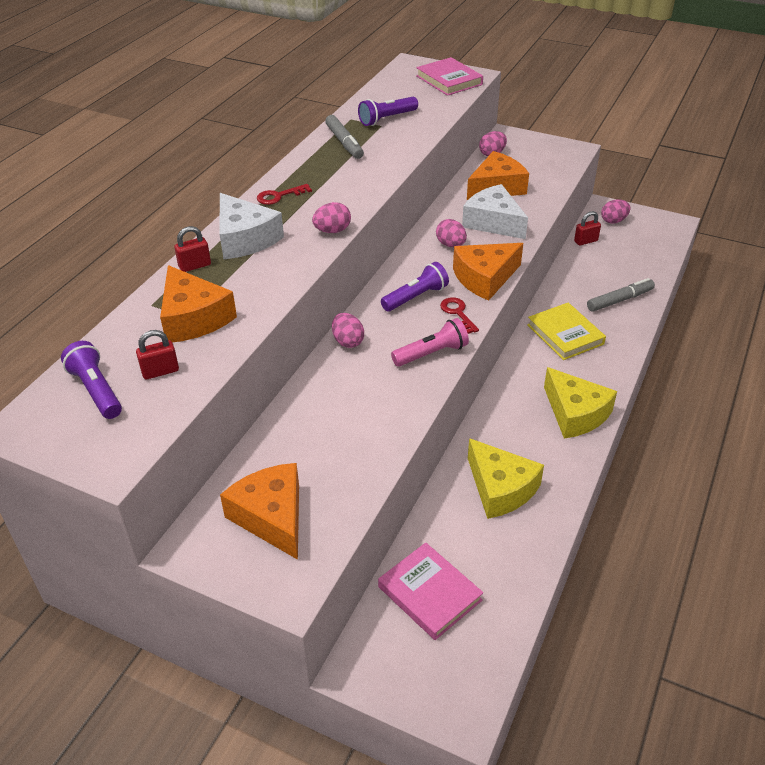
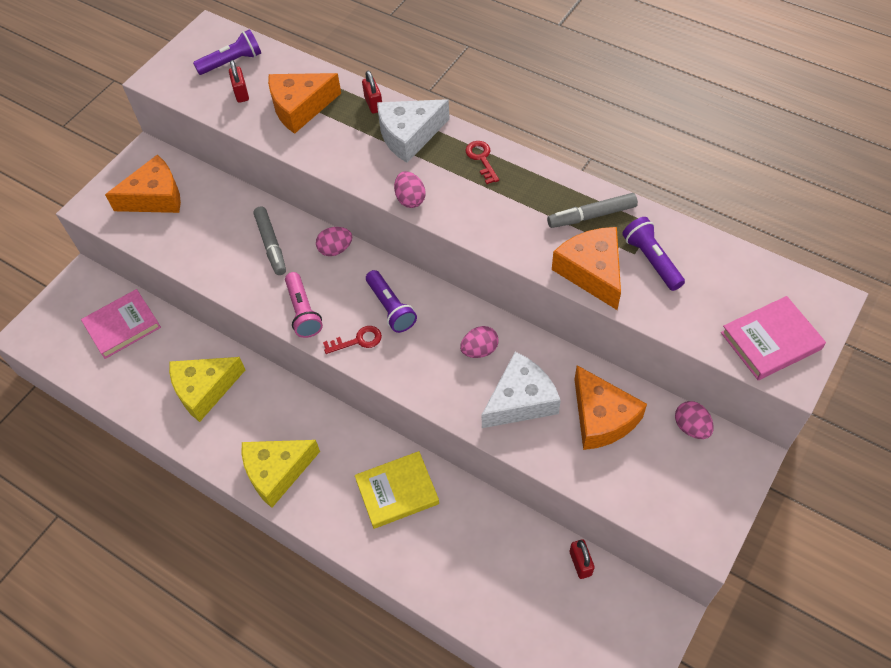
camera: 100 degrees right, 15 degrees up
(485, 278) = (411, 373): orange cheese -> orange cheese (592, 272)
(613, 221) = (629, 615): pink egg -> none
(620, 300) = (450, 570): grey marker -> grey marker (271, 245)

